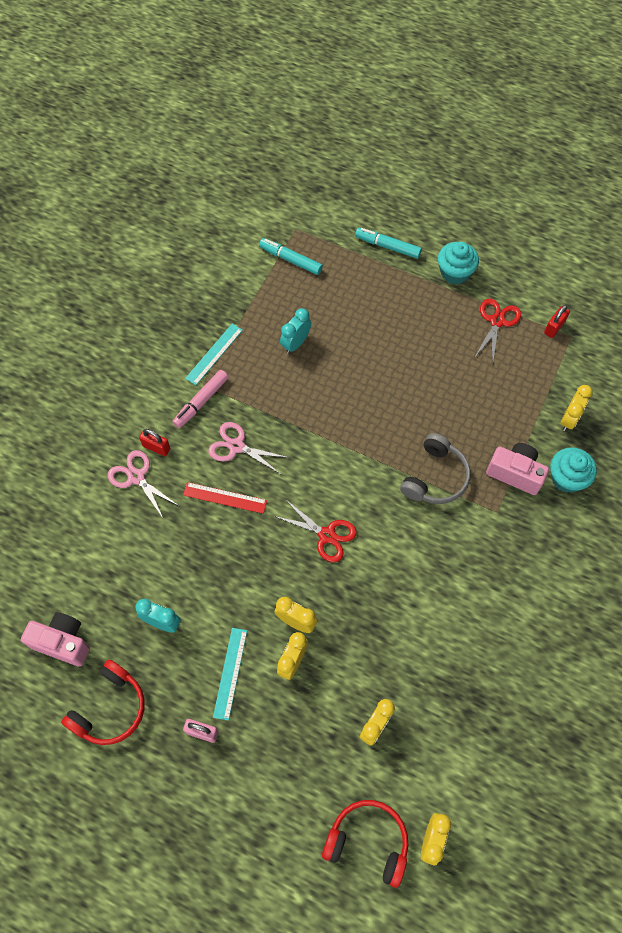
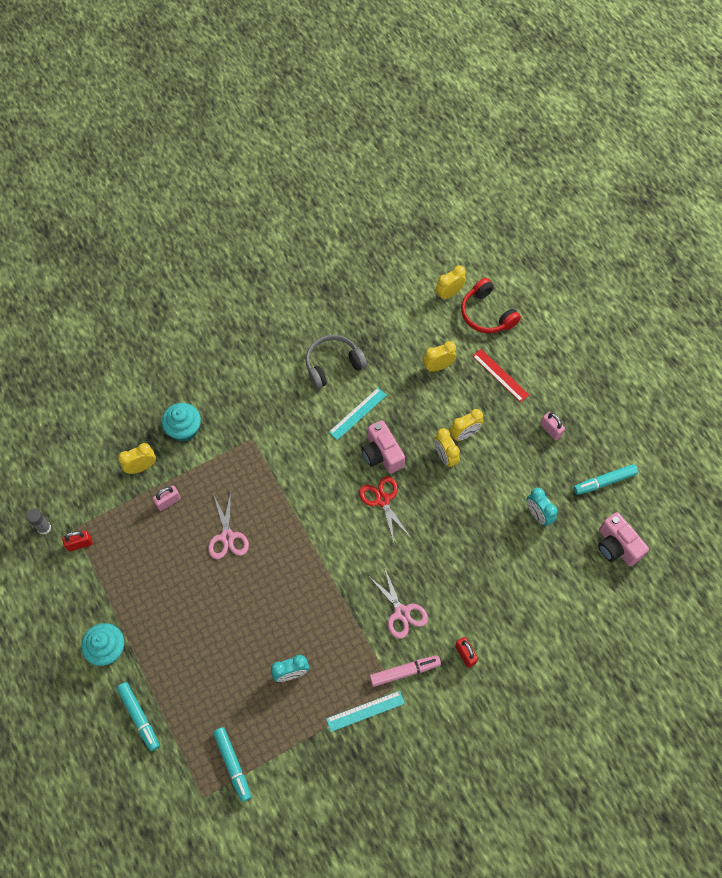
camera: 145 degrees left, 0 degrees up
(110, 708) = (604, 481): red headphones -> turquoise marker
(136, 477) = (495, 639): pink scissors -> pink scissors (227, 537)
(225, 497) = (437, 576): red ruler -> red ruler (500, 375)
(230, 673) = (510, 453): turquoise ruler -> turquoise ruler (357, 413)
(435, 477) = (273, 490): grey headphones -> grey headphones (333, 364)
(497, 321) = (117, 580): red scissors -> none
(515, 473) = (215, 455): pink camera -> pink camera (382, 454)
(517, 406) = (168, 501): none -> pink padlock
(595, 320) = (44, 528): none -> grey glue stick

